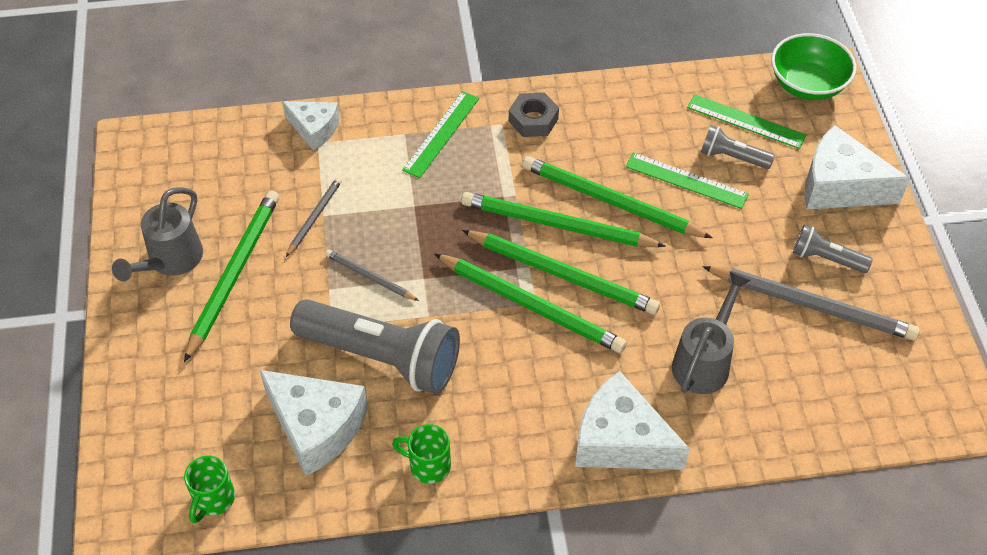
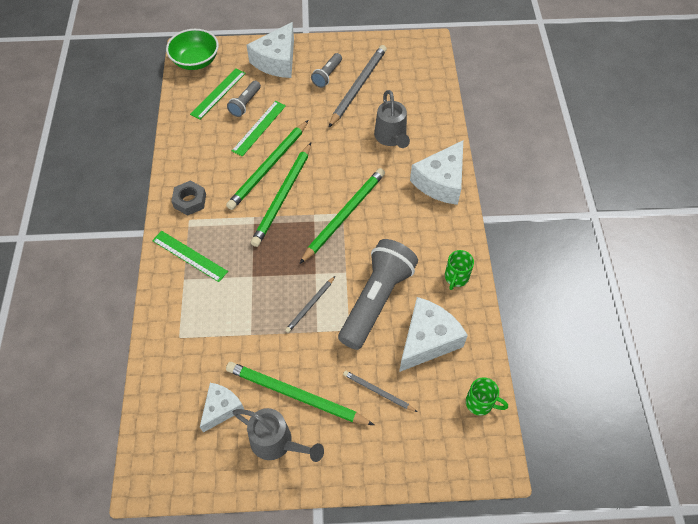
camera: 85 degrees left, 5 degrees up
(314, 129) = (164, 339): white cheese -> white cheese (221, 408)
(314, 217) = (251, 340): grey pencil -> grey pencil (378, 392)
(562, 274) = (322, 197): green pencil -> none
(704, 361) = (391, 138): grey watering can -> grey watering can turned 135 degrees counterclockwise

